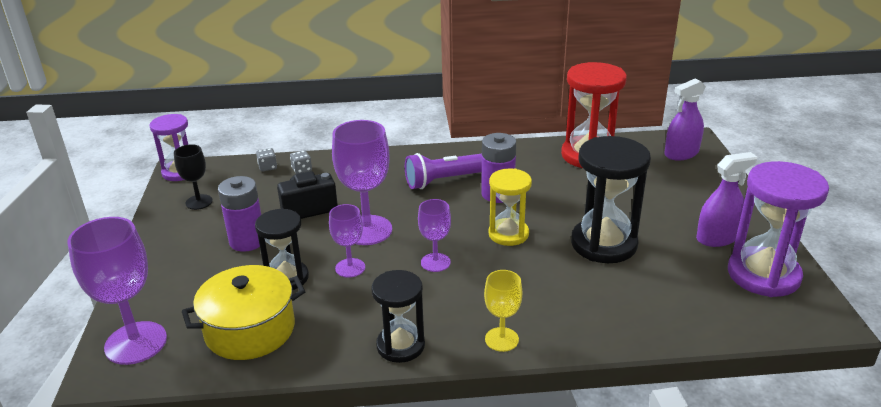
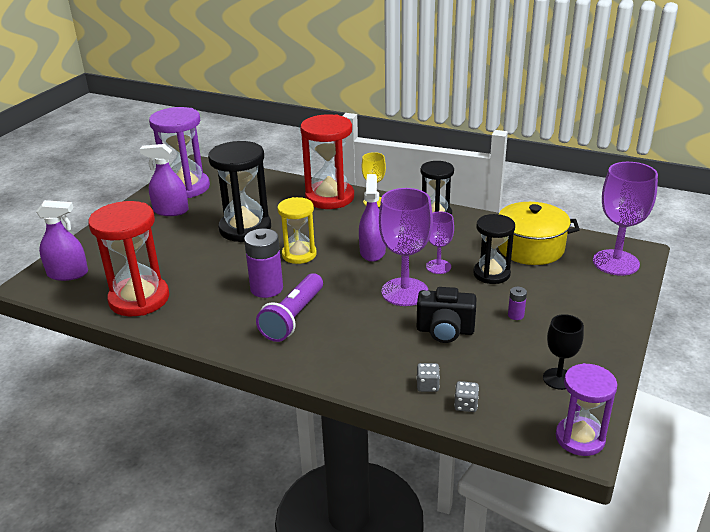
camera: 150 degrees left, 0 degrees up
(247, 241) = (515, 315): purple battery -> purple battery, size x0.46
(435, 262) = (372, 252): purple goblet -> purple spray bottle
(446, 180) = (293, 318): purple flashlight -> purple flashlight turned 105 degrees clockwise
(567, 325) = (329, 197): none -> red hourglass

